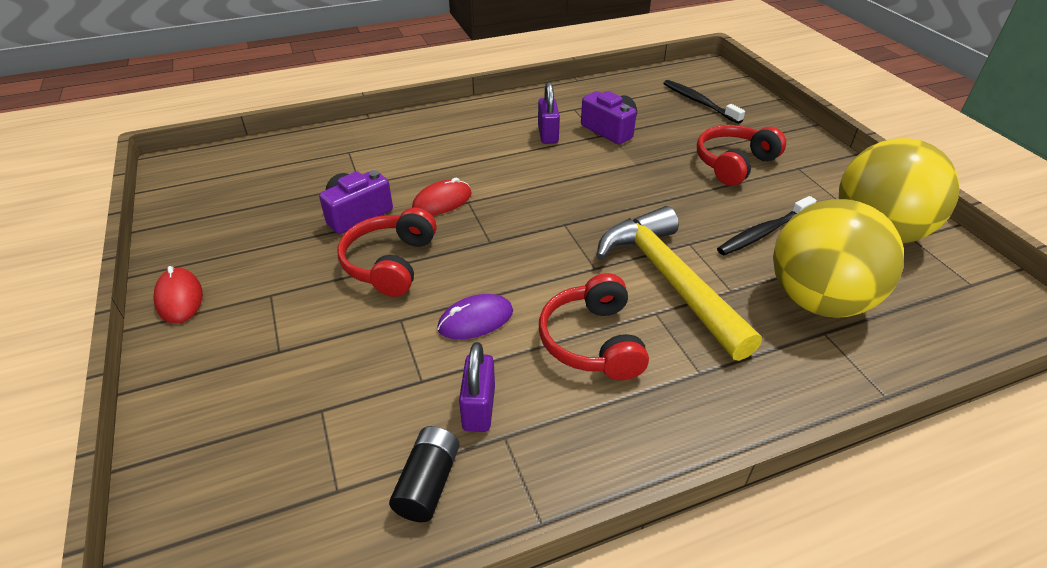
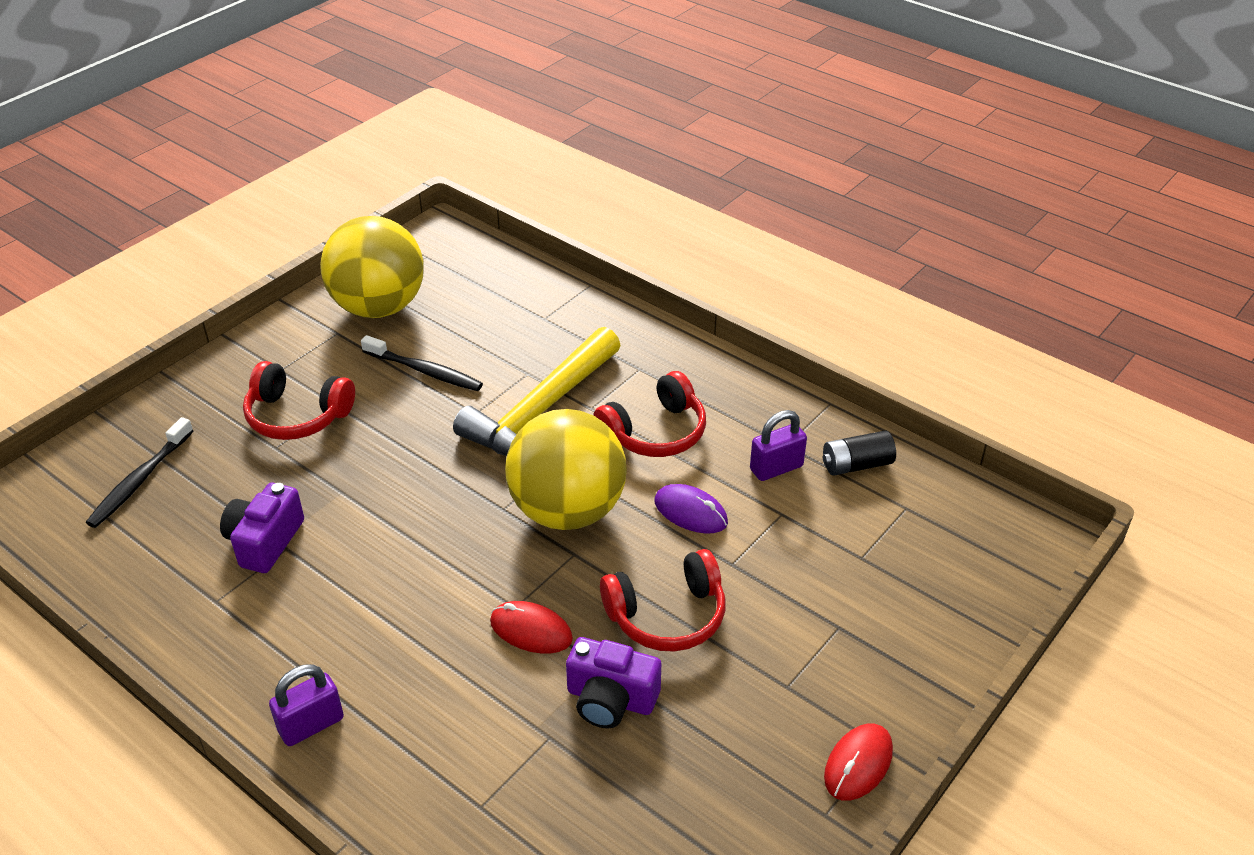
camera: 120 degrees left, 0 degrees up
(548, 135) = (310, 598): purple padlock -> purple padlock (311, 725)
(818, 300) = (506, 326): yellow ball -> yellow ball (567, 511)

